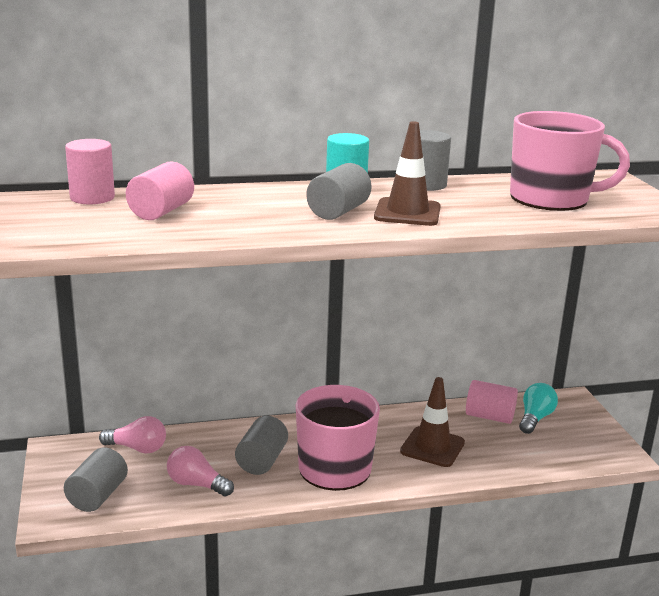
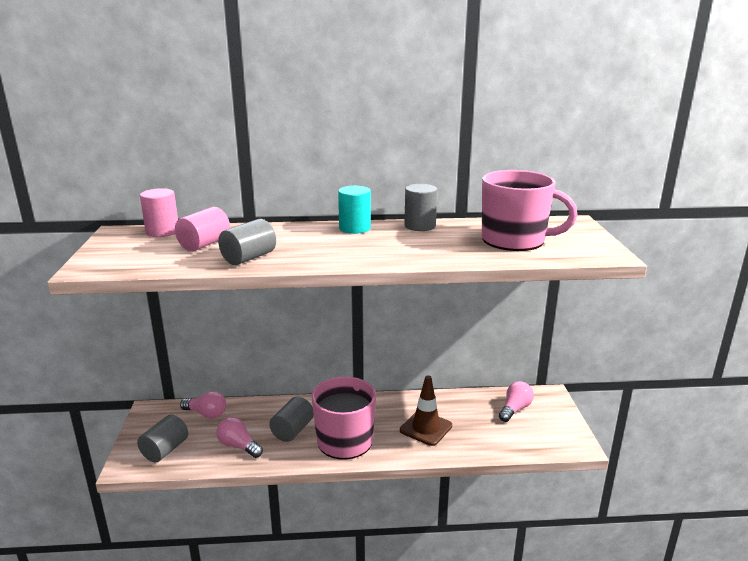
camera: 10 degrees right, 0 degrees up
(338, 212) = (337, 247): grey cylinder -> grey cylinder (249, 258)
(407, 213) = (391, 250): brown traffic cone -> none
(489, 416) = (479, 405): pink cylinder -> none
(535, 418) = (515, 409): turquoise light bulb -> pink light bulb

